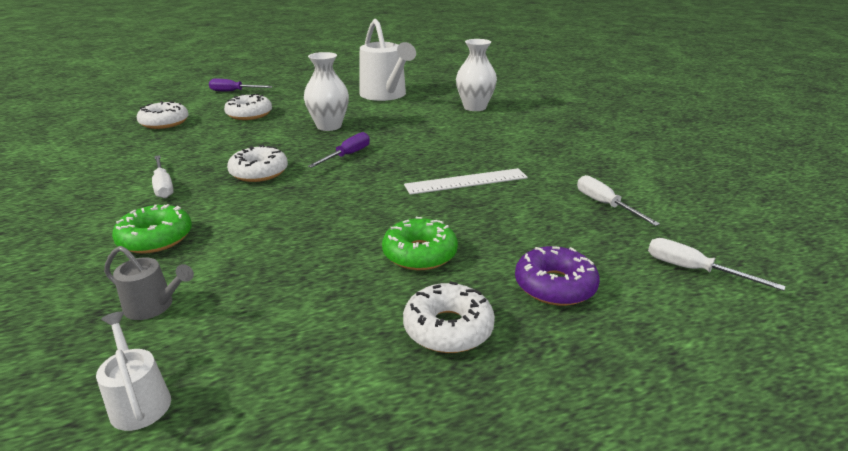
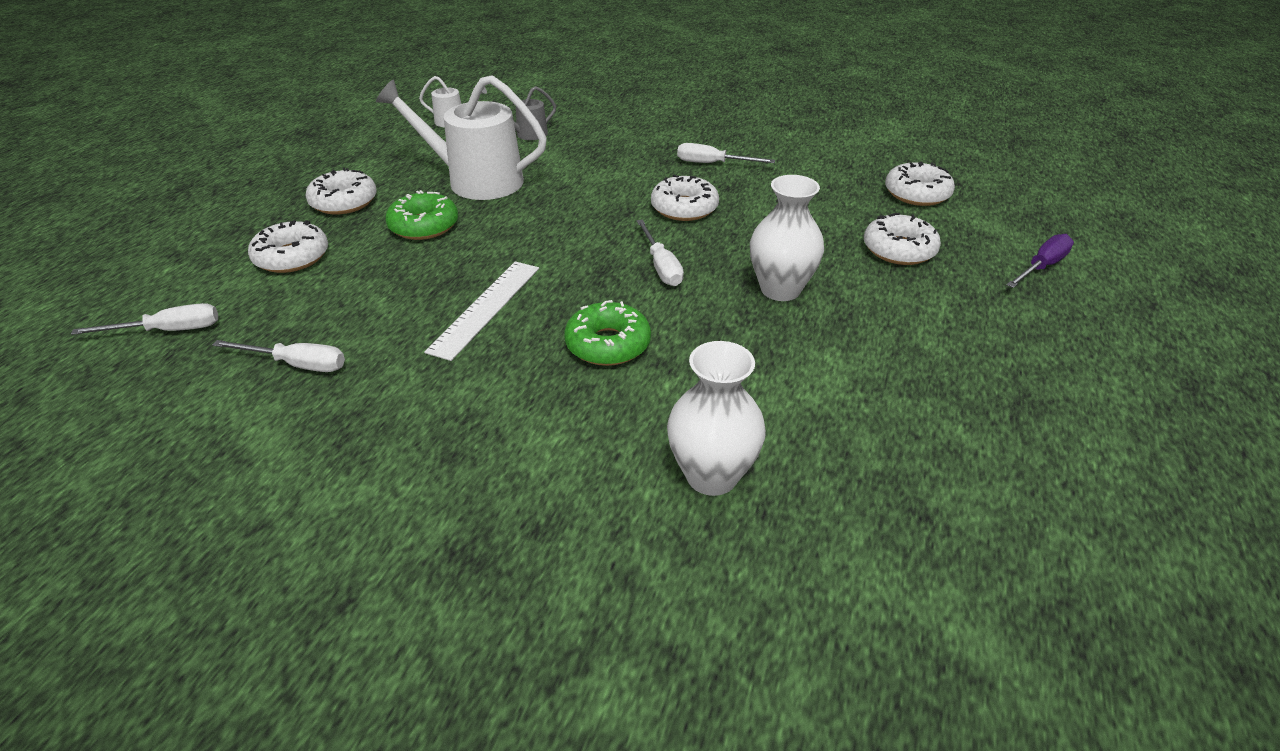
camera: 130 degrees right, 10 degrees up
(155, 238) = (615, 147): green donut -> green donut (608, 344)
(347, 155) = (661, 266): purple screwdriver -> white screwdriver
(385, 95) = (894, 404): white watering can -> white watering can (476, 181)
(555, 286) = (292, 257): purple donut -> white donut

